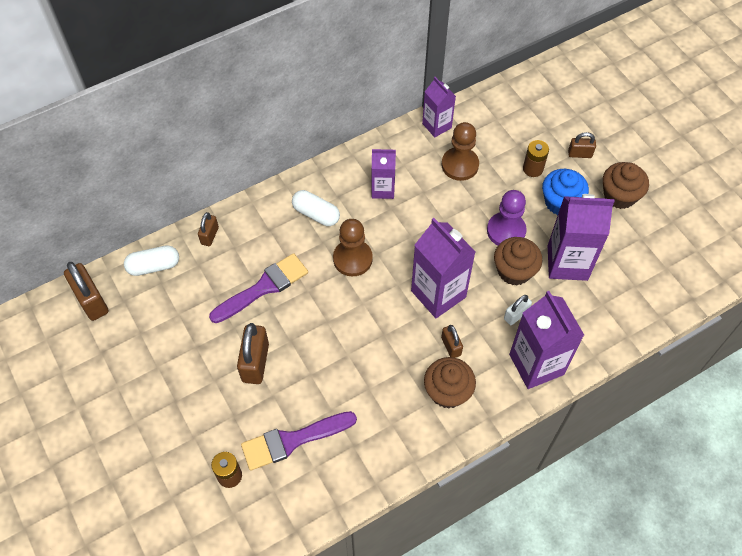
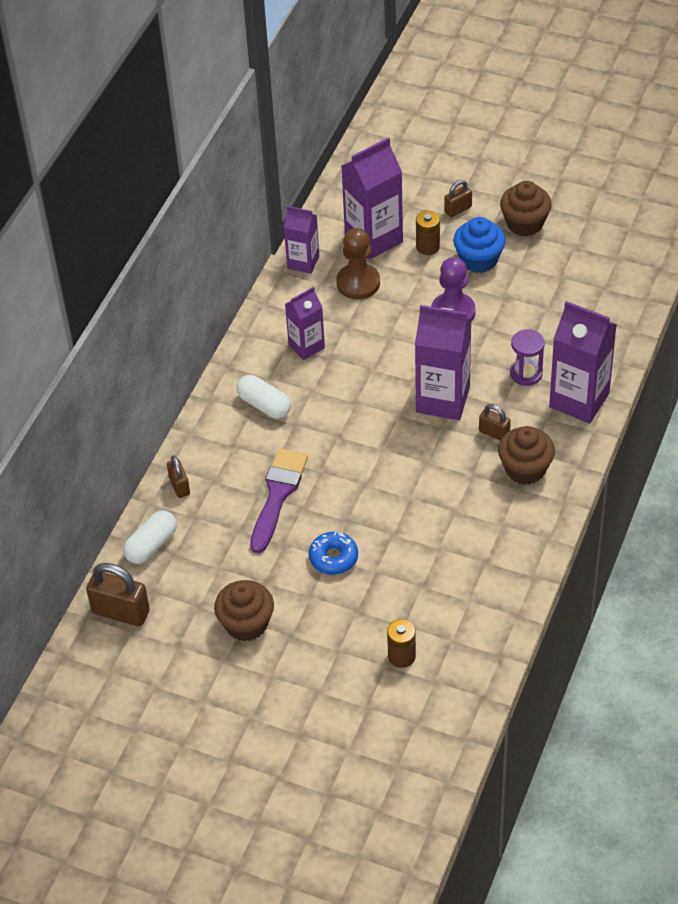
camera: 35 degrees left, 10 degrees down
(255, 362) = (333, 558): brown padlock -> blue donut
(293, 440) = (429, 593): purple brush -> none
(316, 214) = (264, 405): white capsule -> white capsule turned 45 degrees clockwise
(352, 259) = (337, 420): brown pawn -> none
(514, 271) = (491, 340): brown cupcake -> brown cupcake (246, 624)
(516, 315) = (526, 373): white padlock -> purple hourglass
(567, 262) = (530, 305): purple carton -> purple carton (373, 239)

